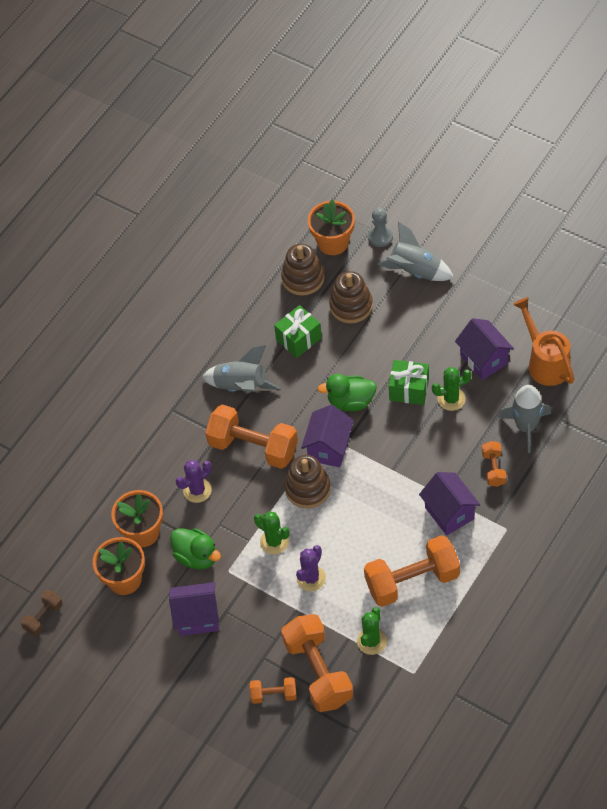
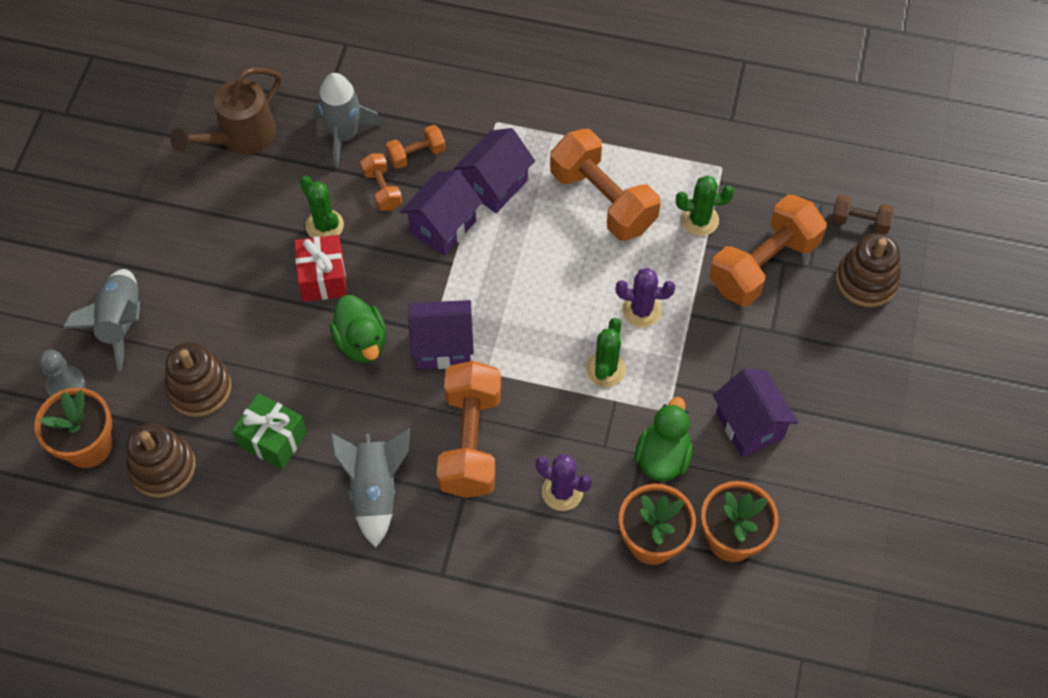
camera: 115 degrees left, 5 degrees up
(43, 617) = (831, 626): brown dumbbell -> brown dumbbell (860, 221)
(274, 695) = (814, 303): orange dumbbell -> orange dumbbell (382, 189)
(307, 488) = (513, 353): brown stacking toy -> brown stacking toy (866, 280)
(409, 389) = (323, 278): green gift -> red gift
(484, 360) = (253, 205): purple house -> purple house (443, 227)
(545, 362) = (241, 137): orange watering can -> brown watering can

